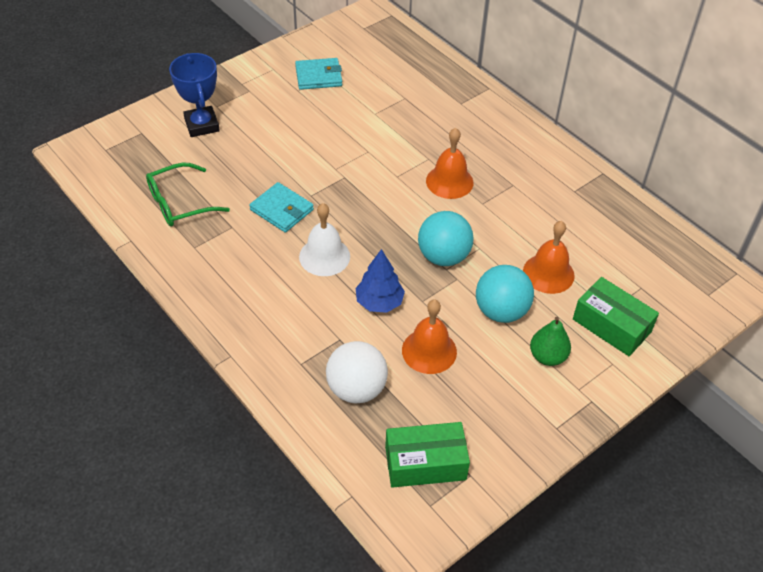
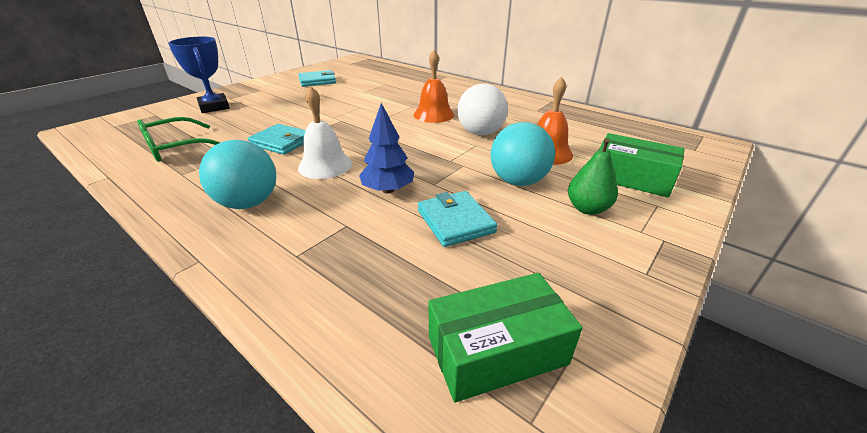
camera: 10 degrees left, 15 degrees down
(356, 389) = (373, 271): white ball -> white ball (480, 133)
(429, 351) = (455, 221): orange bell -> turquoise wallet
(443, 256) = (444, 153): turquoise ball -> turquoise ball (248, 203)

